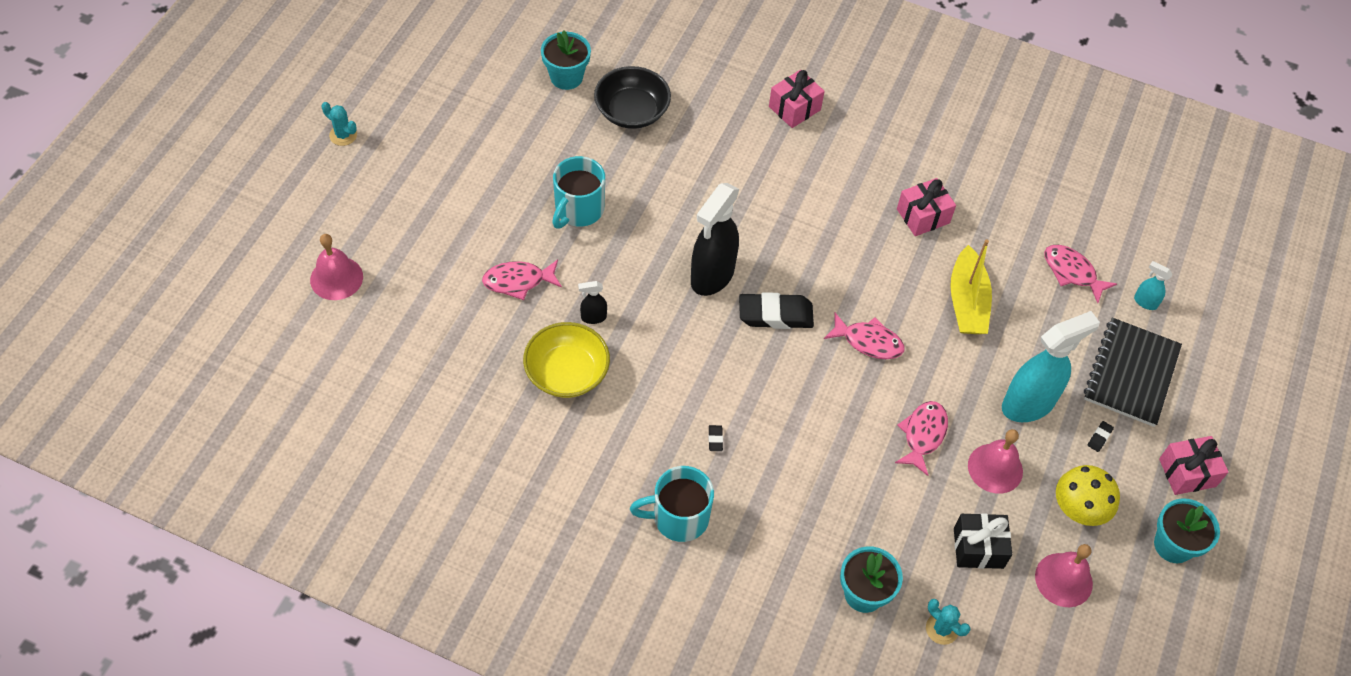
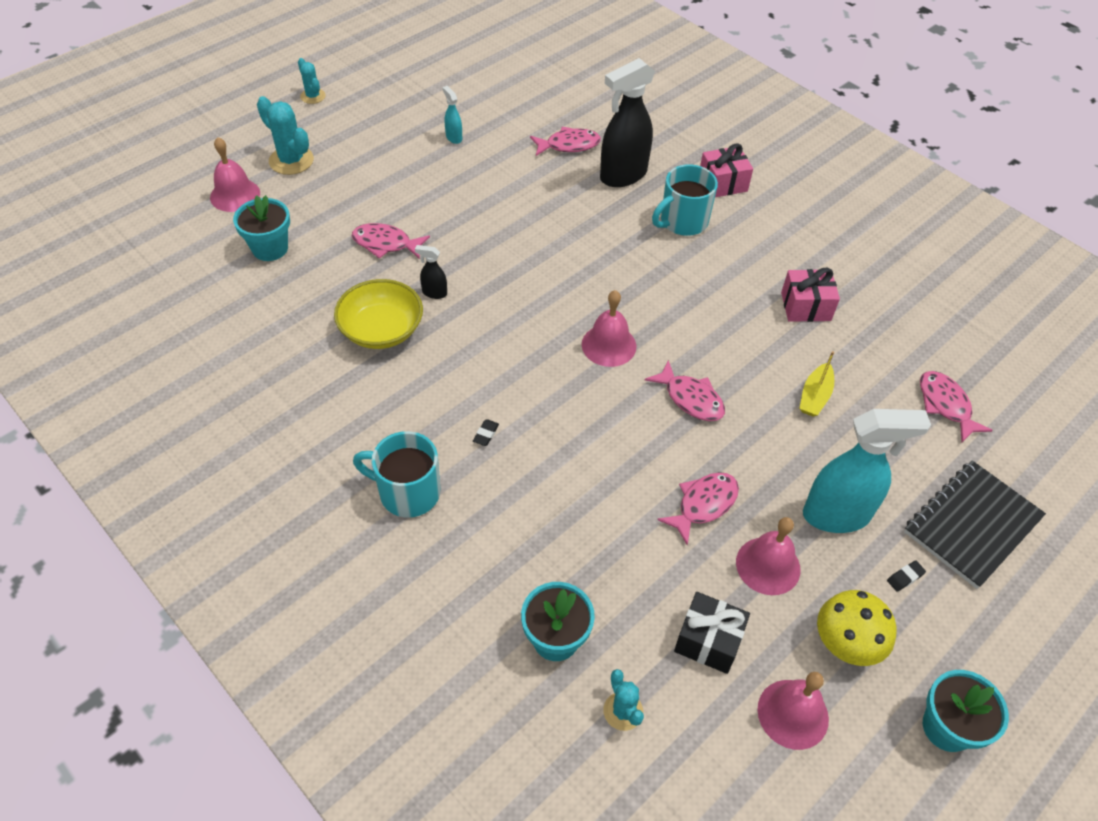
camera: 25 degrees right, 5 degrees down
(368, 219) = (291, 160): none -> turquoise cactus
(566, 77) = (526, 105): turquoise flower pot -> turquoise flower pot (270, 248)
(578, 210) = (474, 205): turquoise mug -> turquoise mug (682, 222)
(632, 111) = (569, 145): black bowl -> pink fish
(712, 276) = (565, 294): black spray bottle -> black spray bottle (622, 175)
(775, 315) = (609, 345): black eraser -> pink bell
(967, 302) = (815, 396): yellow boat -> yellow boat, size x0.62
(1145, 302) = (1019, 460): turquoise spray bottle -> turquoise spray bottle (453, 137)
(1187, 472) = (998, 653): pink gift -> none

